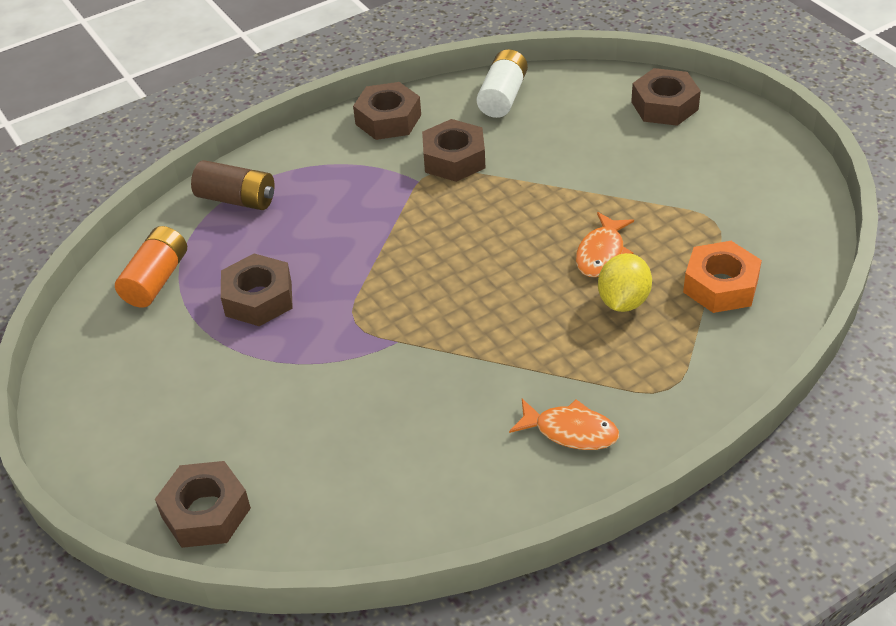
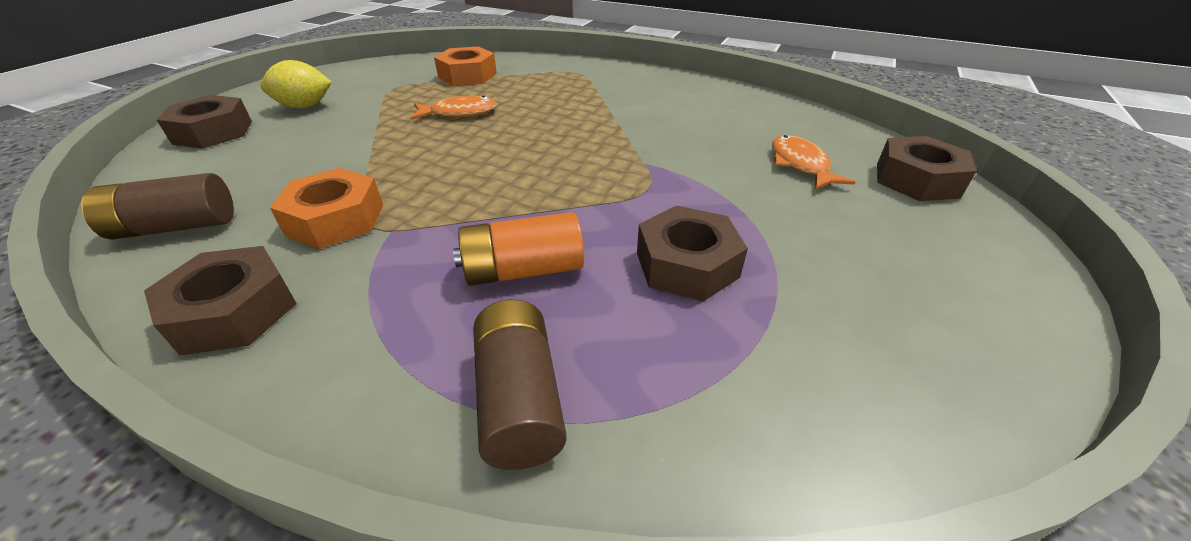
camera: 125 degrees left, 5 degrees down
(156, 279) = (768, 391): orange battery -> orange battery (523, 270)
(454, 159) = (335, 219): brown nut -> orange nut
(502, 96) = (176, 227): white battery -> brown battery
(570, 431) = (644, 87): orange fish -> orange fish (800, 165)
(623, 301) = (509, 97): yellow lemon -> yellow lemon (304, 106)

